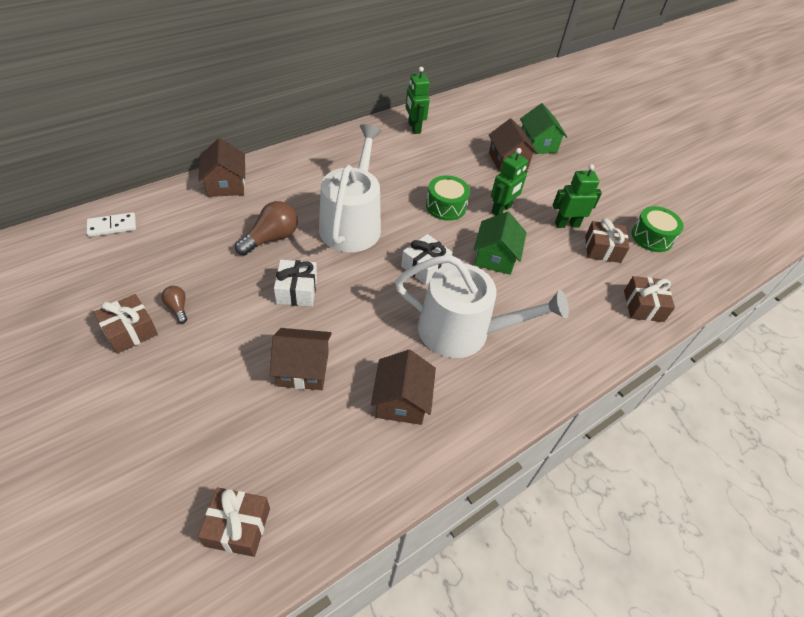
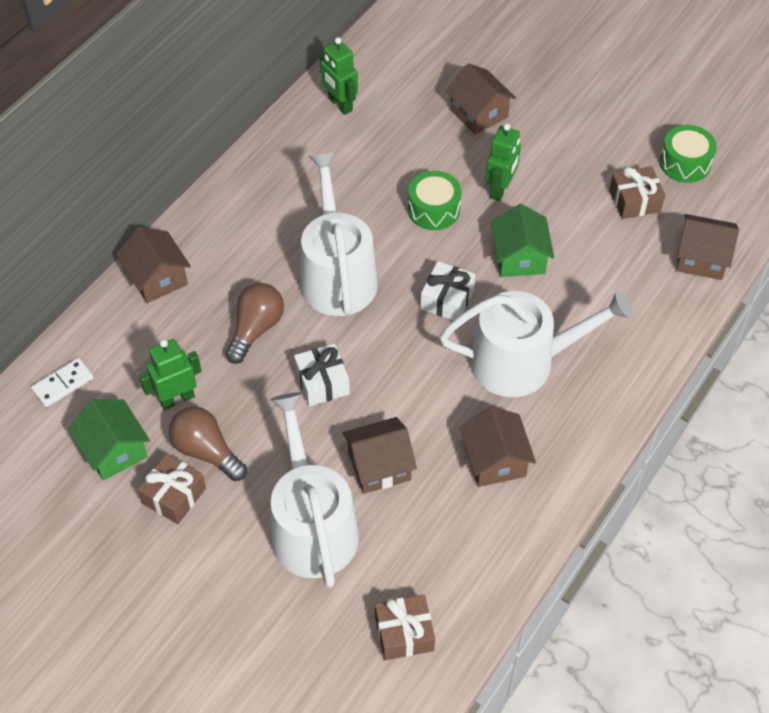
camera: 15 degrees left, 5 degrees up
(177, 308) = (206, 451): brown light bulb -> brown light bulb, size x1.89
(219, 396) = (311, 525): none -> white watering can
(538, 144) = (505, 73): green house -> green house (114, 450)
(566, 224) = (583, 182): green robot -> green robot (177, 399)
(643, 306) = (701, 258): brown gift -> brown house

